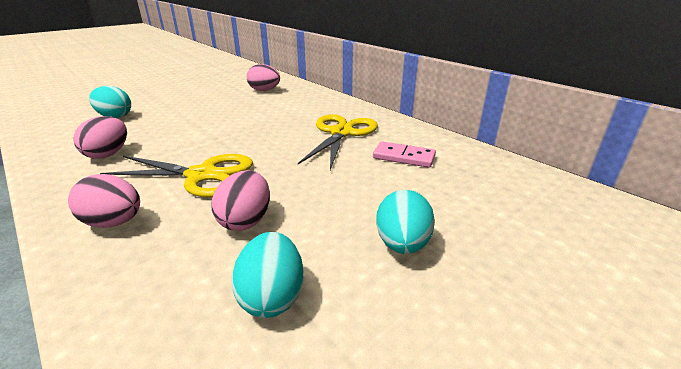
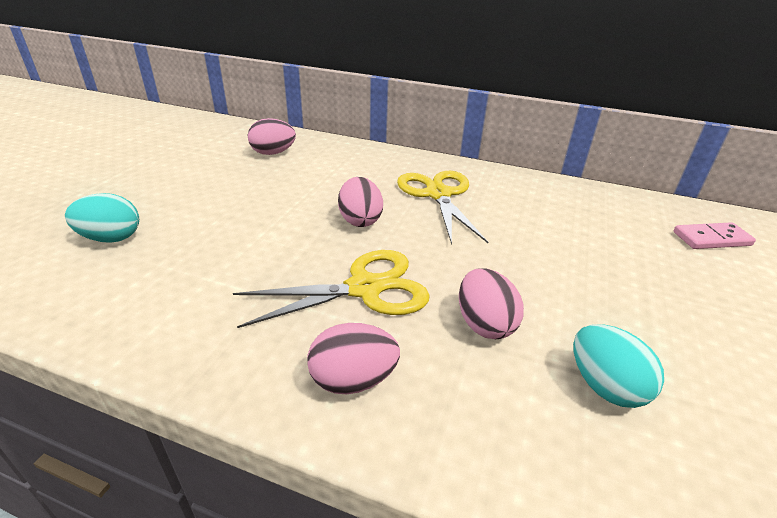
camera: 30 degrees left, 5 degrees up
(108, 154) = (197, 297): pink egg -> pink egg (360, 220)
(402, 244) = (632, 298): turquoise egg -> none
(403, 157) = (528, 209): pink domino -> pink domino (711, 239)

